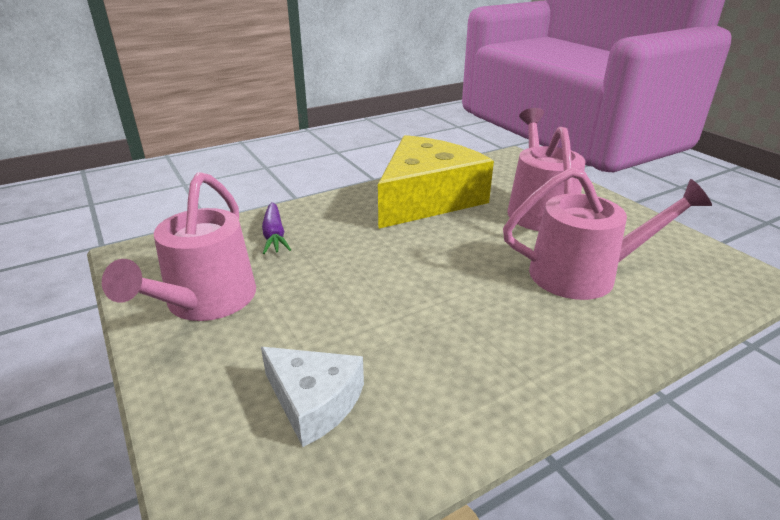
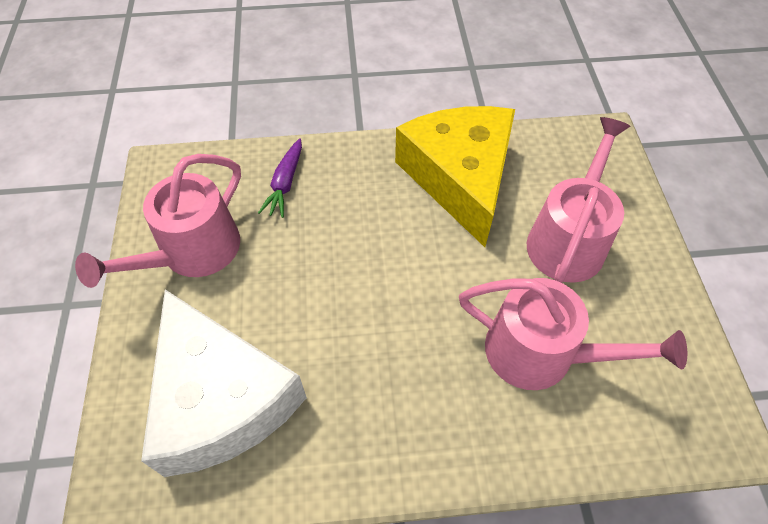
camera: 25 degrees right, 25 degrees up
(314, 401) = (221, 399): white cheese -> white cheese, size x1.93
(426, 198) = (460, 178): yellow cheese -> yellow cheese turned 75 degrees counterclockwise

